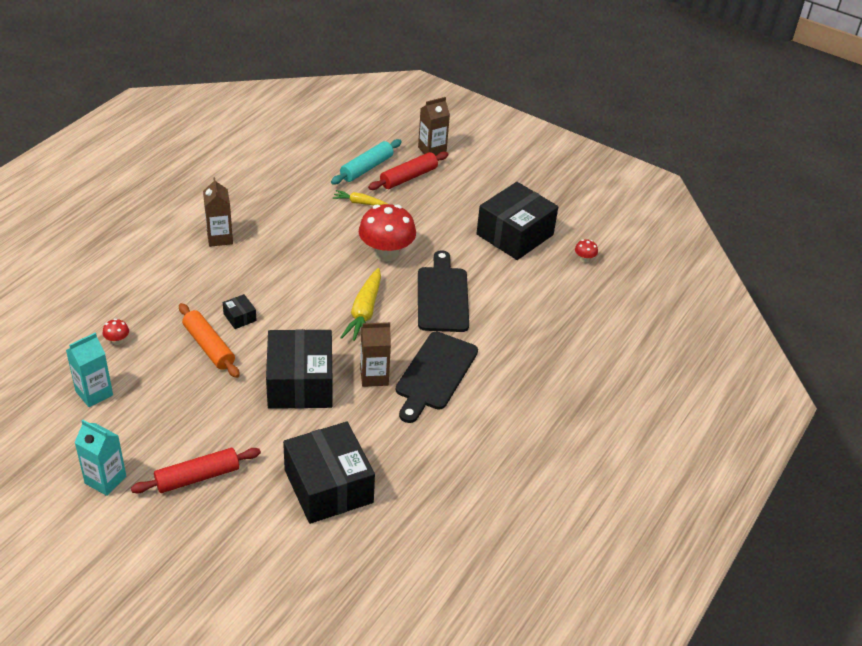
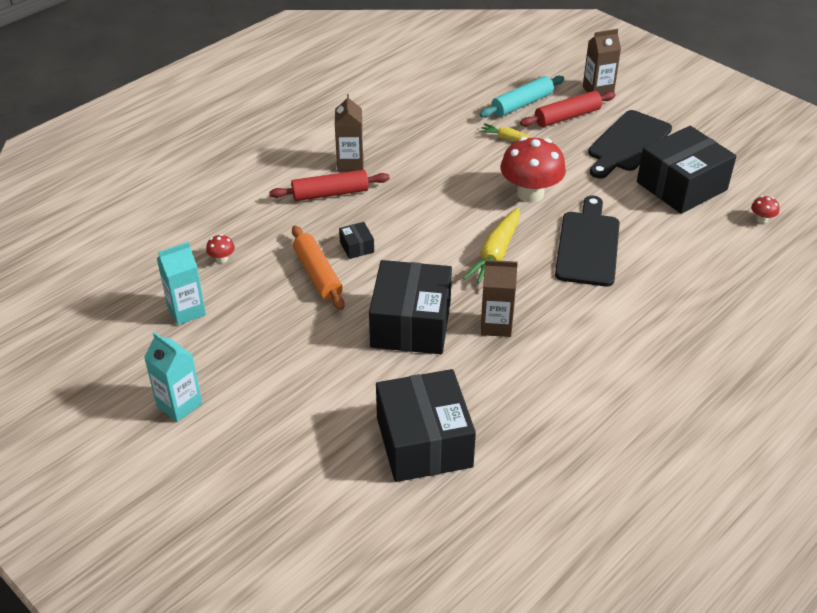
camera: 15 degrees right, 0 degrees up
(197, 477) = (279, 414): red rolling pin -> red rolling pin (330, 193)
(435, 374) = (567, 330): black cutting board -> black cutting board (627, 143)

